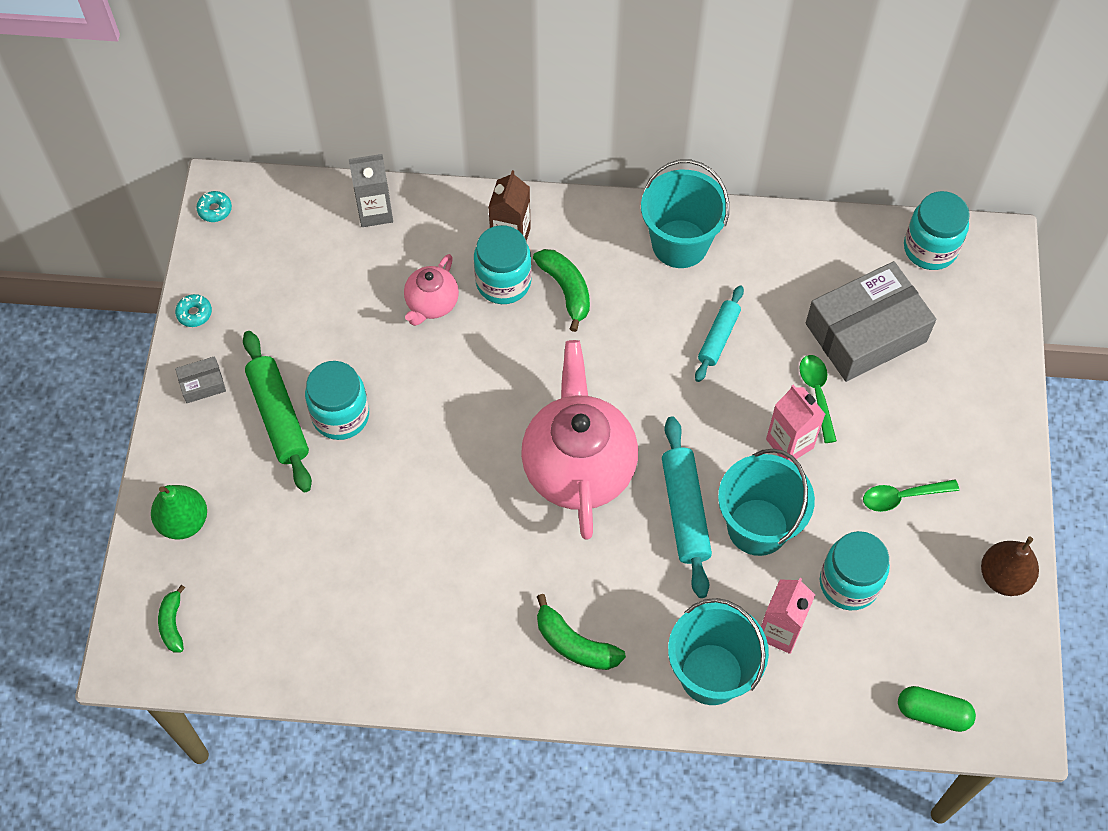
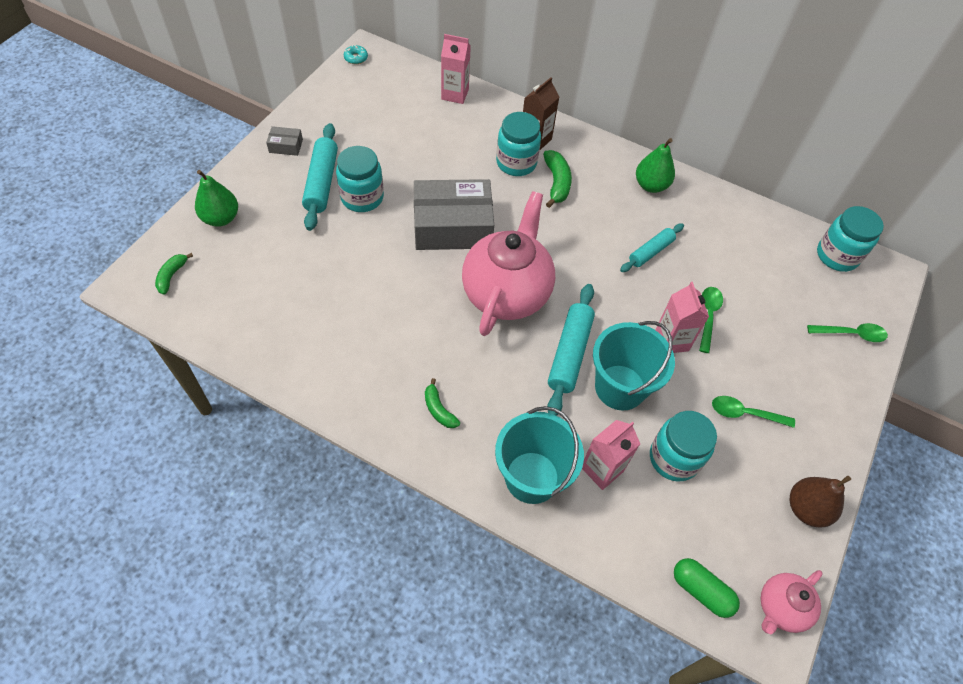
camera: 20 degrees right, 5 degrees down
(194, 313) = (307, 106): turquoise donut -> none
(279, 416) = (322, 182): green rolling pin -> turquoise rolling pin
(375, 211) = (455, 94): grey carton -> pink carton
(431, 304) = (461, 157): pink teapot -> pink teapot (780, 608)
(574, 644) = (439, 410): green banana -> green banana, size x0.65
(680, 244) = (651, 185): turquoise bucket -> green pear
(865, 332) = (764, 290): grey box -> grey box (452, 226)
(979, 346) = (851, 334): none -> green spoon

